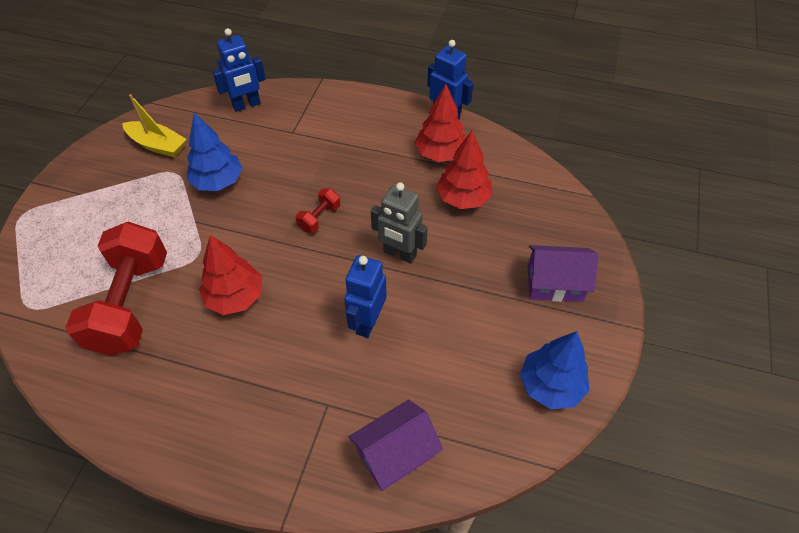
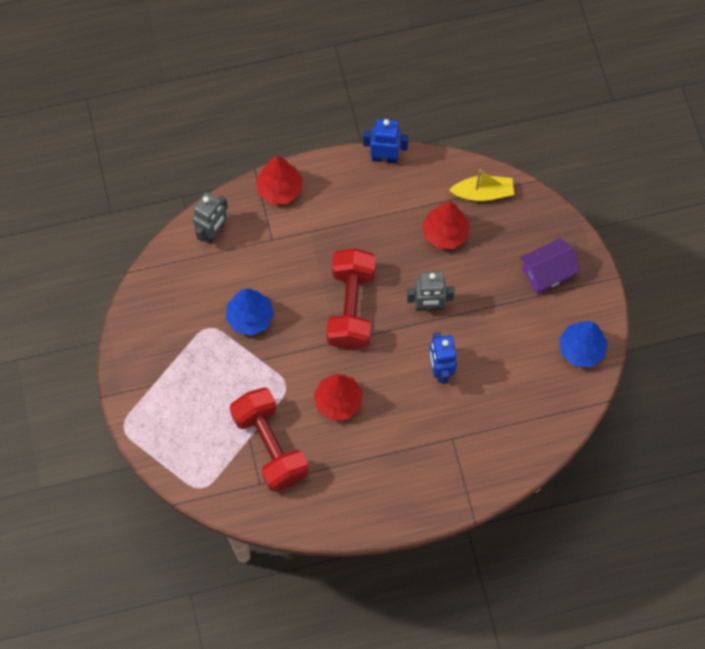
camera: 30 degrees left, 15 degrees up
(157, 145) = (173, 310): yellow boat -> yellow boat (483, 193)
(246, 105) = (213, 232): blue robot -> grey robot
(319, 218) = (351, 307): red dumbbell -> red dumbbell, size x2.35
(395, 454) = (513, 444): purple house -> none
(440, 154) = (403, 199): red tree -> red tree (280, 189)

